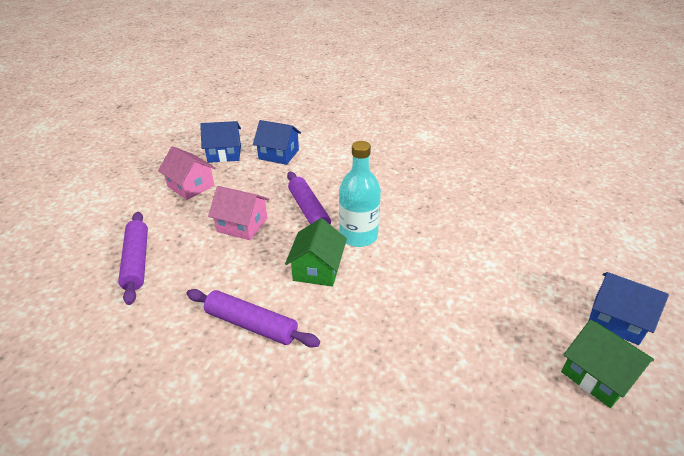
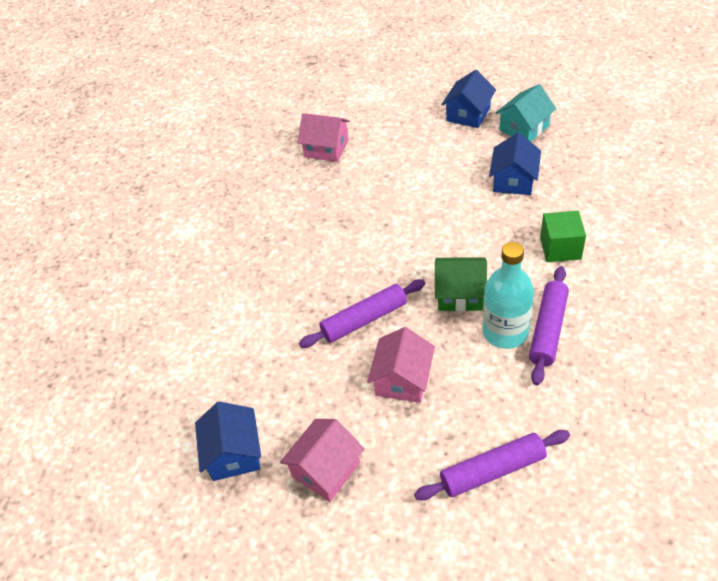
camera: 90 degrees left, 10 degrees up
(279, 154) = (235, 380): blue house -> blue house (513, 180)
(358, 236) = (402, 269): turquoise bottle -> turquoise bottle (505, 332)
(360, 362) = (560, 248): none -> green cube
(530, 203) = (326, 148): none -> pink house
(597, 375) = (524, 128): green house -> turquoise house

